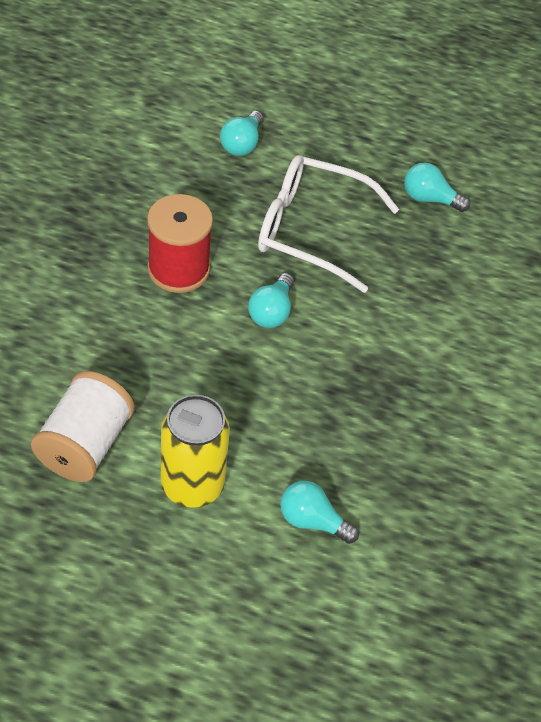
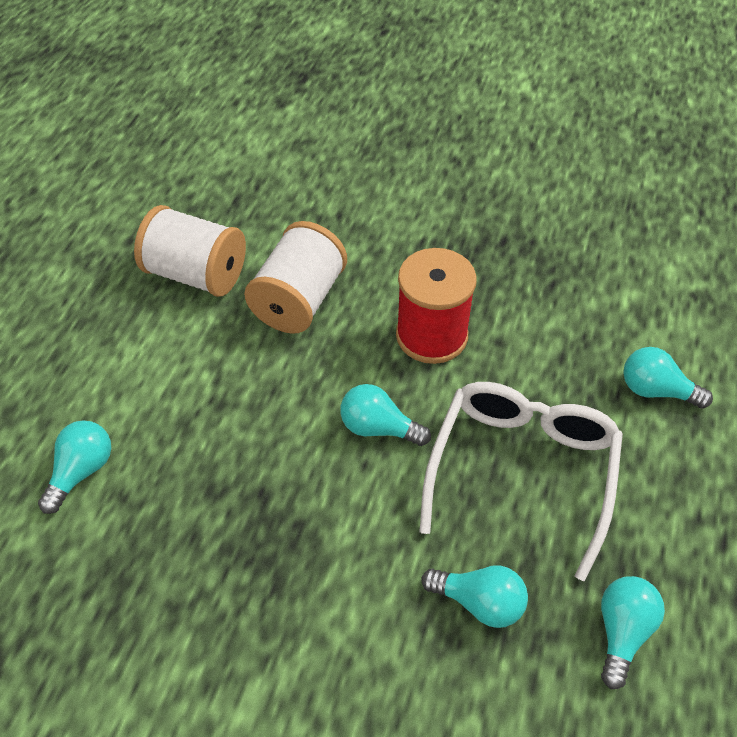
camera: 95 degrees right, 0 degrees up
(128, 361) = (299, 300): none -> white spool
(192, 485) = (140, 361): yellow can -> none
(414, 267) = (479, 602): none -> turquoise light bulb

